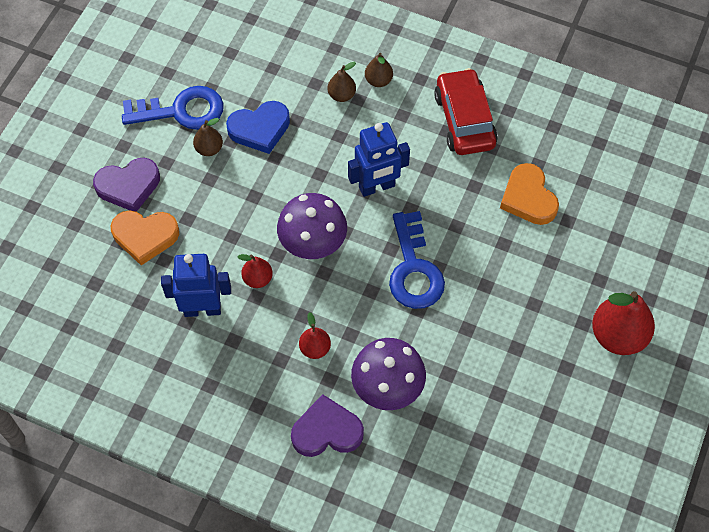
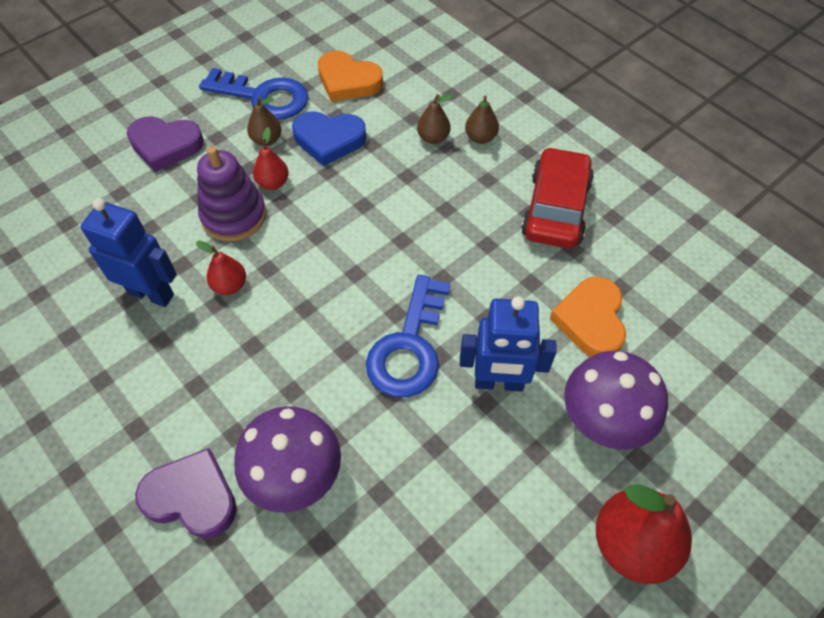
camera: 25 degrees right, 5 degrees down
(145, 236) = (147, 198): orange heart -> orange heart (348, 81)
(225, 223) = (234, 216): none -> purple stacking toy
(313, 245) = (311, 274): purple mushroom -> purple mushroom (603, 421)
(315, 348) = (241, 389): red pear -> red pear (273, 183)
(377, 187) = (418, 241): blue robot -> blue robot (499, 383)

